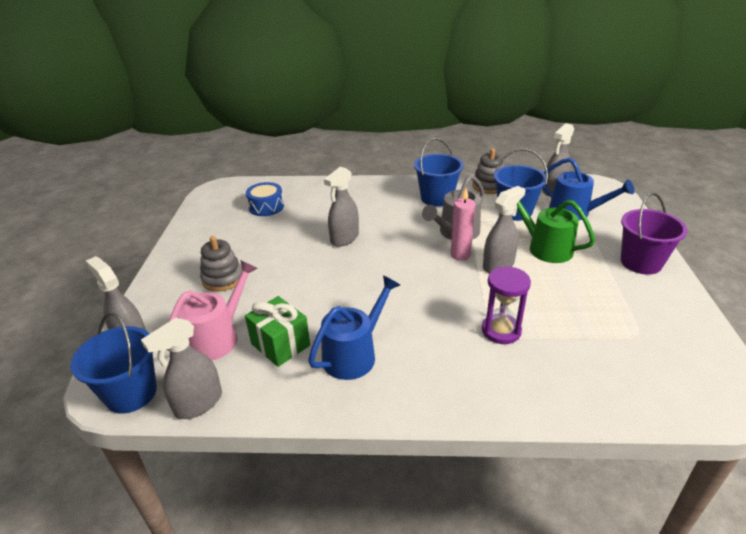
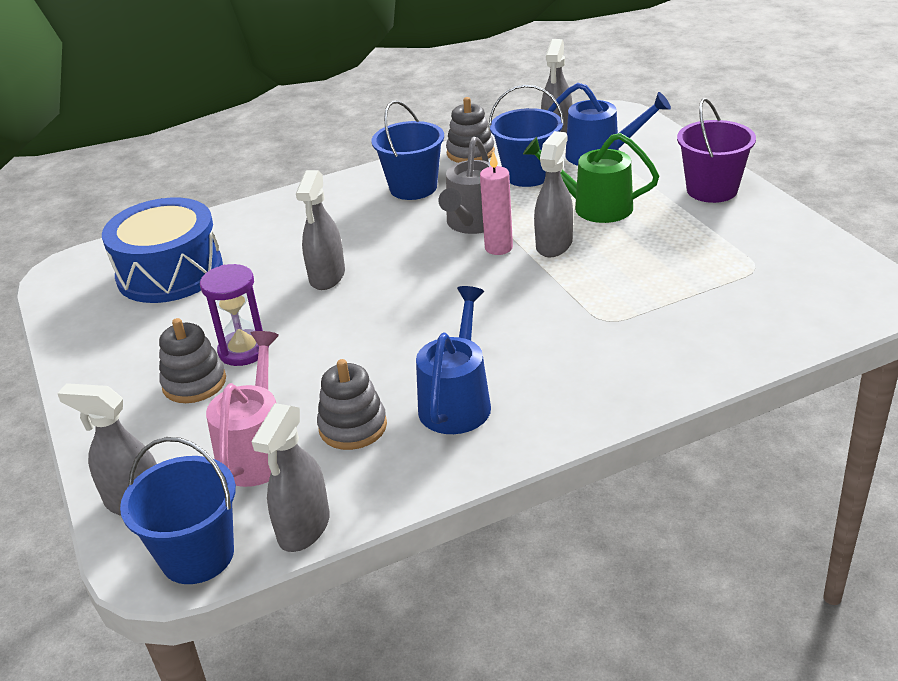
camera: 25 degrees left, 0 degrees up
(266, 207) = (170, 272): blue drum -> blue drum, size x1.85
(280, 345) = (353, 427): green gift -> grey stacking toy
(501, 331) = (609, 314): purple hourglass -> purple hourglass (243, 350)

